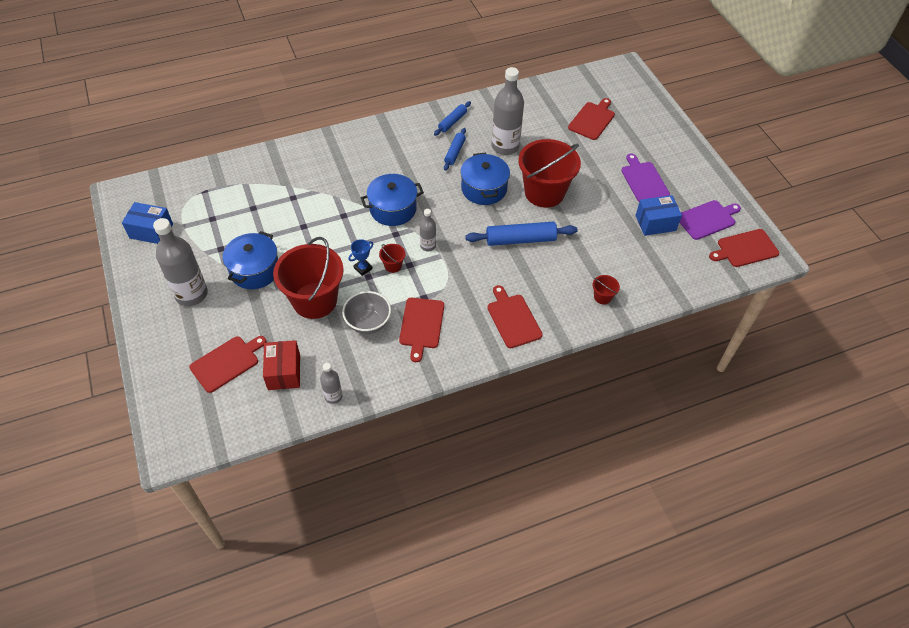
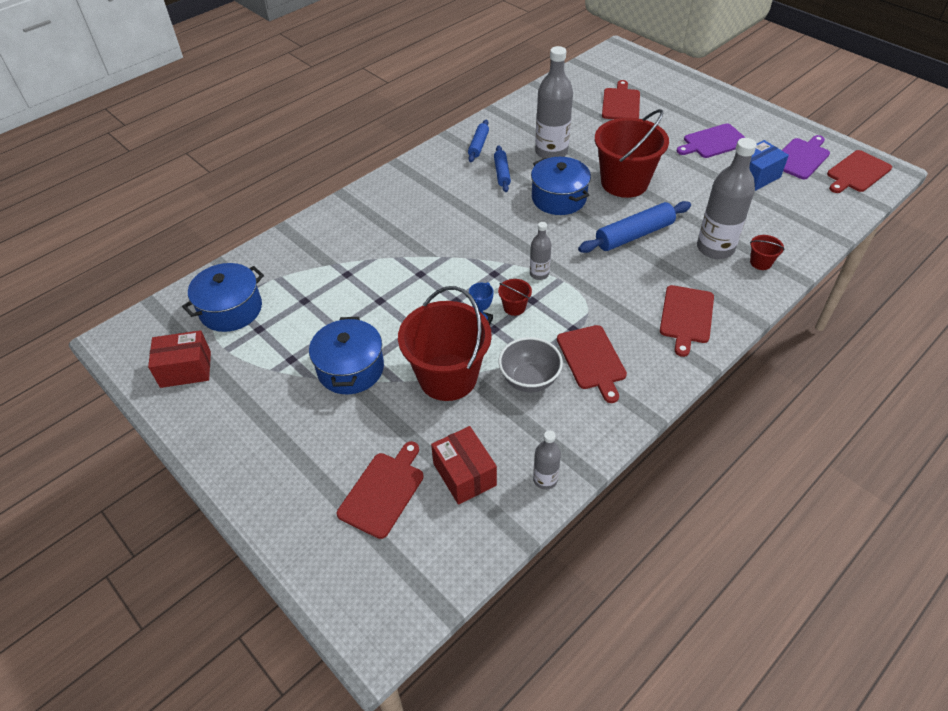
camera: 20 degrees left, 5 degrees down
(151, 231) = (186, 369): blue box -> red box
(191, 294) = (285, 425): grey bottle -> grey bottle (715, 248)
(393, 209) = (473, 249): blue pot -> blue pot (231, 309)
(513, 319) = (686, 317): red cutting board -> red cutting board turned 120 degrees counterclockwise
(643, 180) = (713, 142): purple cutting board -> purple cutting board turned 75 degrees counterclockwise

